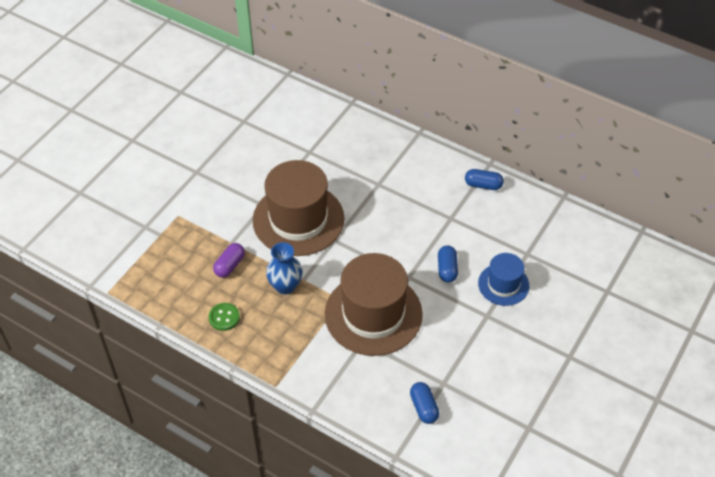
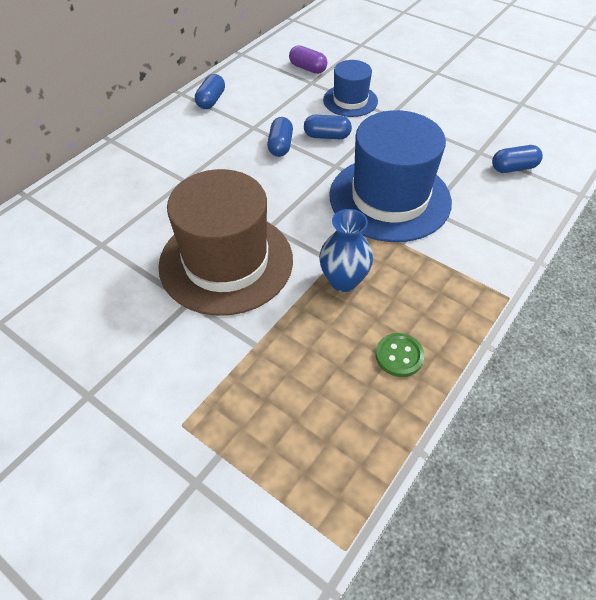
camera: 85 degrees left, 0 degrees up
(230, 265) = (300, 347): purple capsule -> purple capsule (307, 68)
(373, 314) = (389, 198): brown hat -> blue hat
(429, 238) = (280, 146): none -> blue capsule

